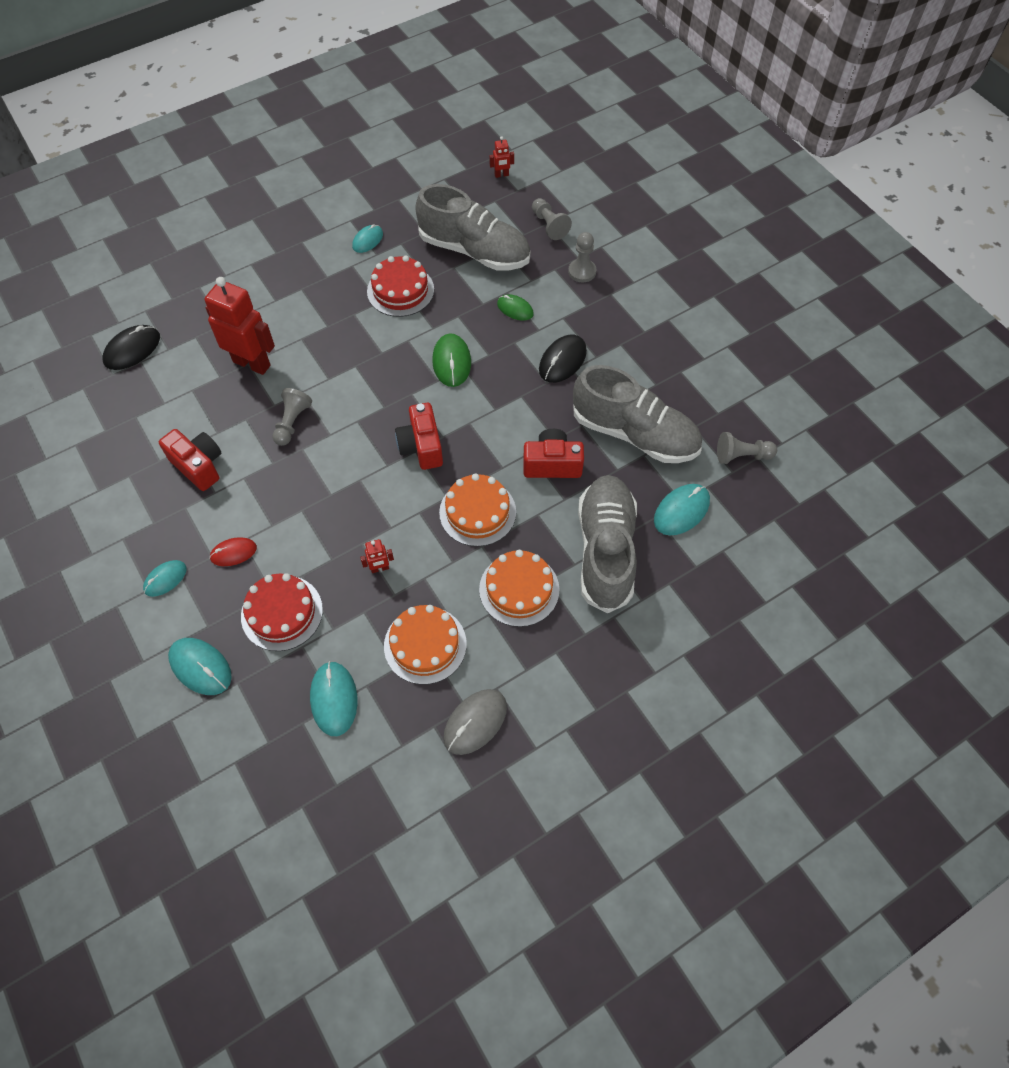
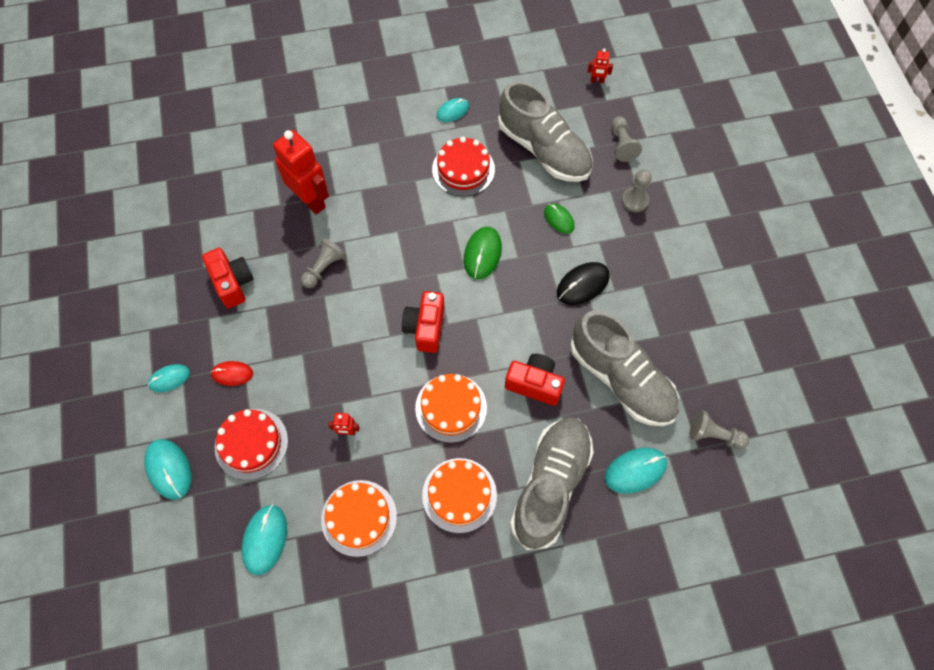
camera: 20 degrees right, 5 degrees up
(132, 349) = (218, 156): black mouse -> none
(475, 722) = (374, 606): grey mouse -> none

